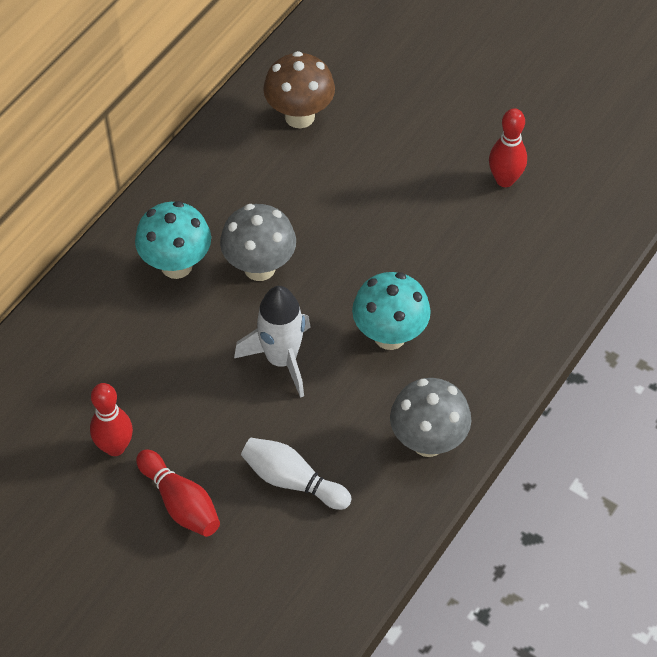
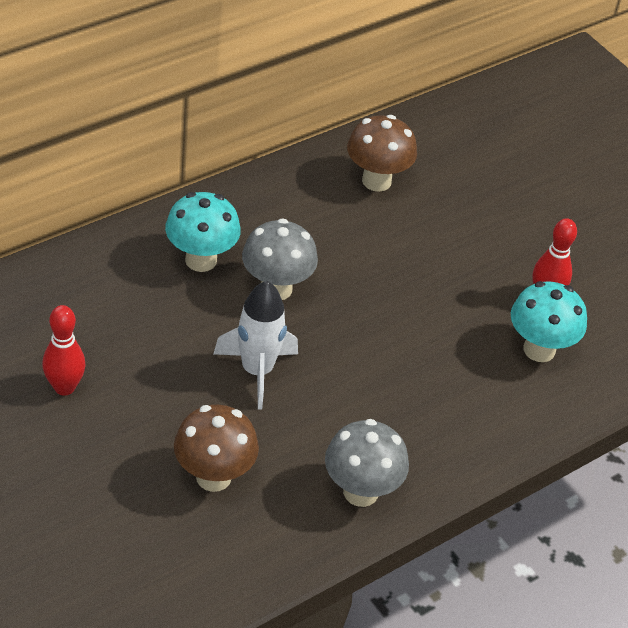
camera: 15 degrees right, 10 degrees down
(180, 502) = (99, 456): red bowling pin -> none
(292, 480) = (213, 477): white bowling pin -> brown mushroom
(389, 336) = (369, 388): turquoise mushroom -> turquoise mushroom (539, 349)

